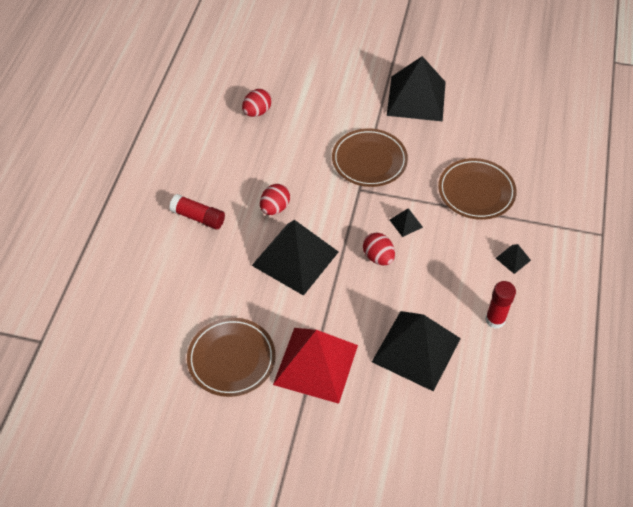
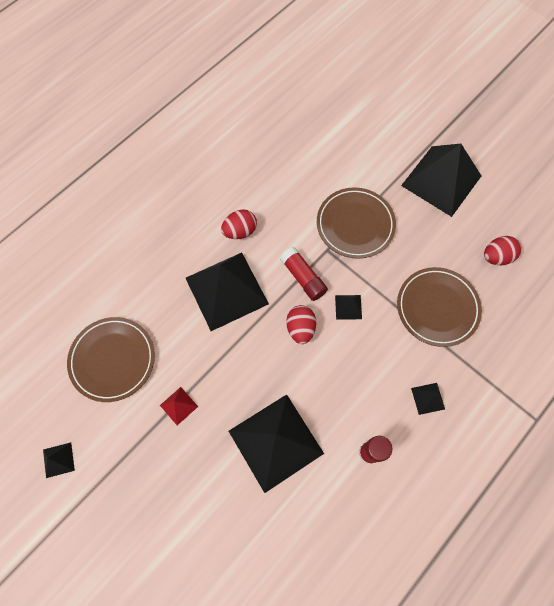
camera: 30 degrees right, 15 degrees up
(198, 217) = (170, 208): red glue stick -> red glue stick (303, 278)
(238, 460) = (58, 460): none -> black pyramid
(257, 112) = (284, 127): red egg -> red egg (496, 257)
(316, 364) = (179, 406): red pyramid -> red pyramid, size x0.40

